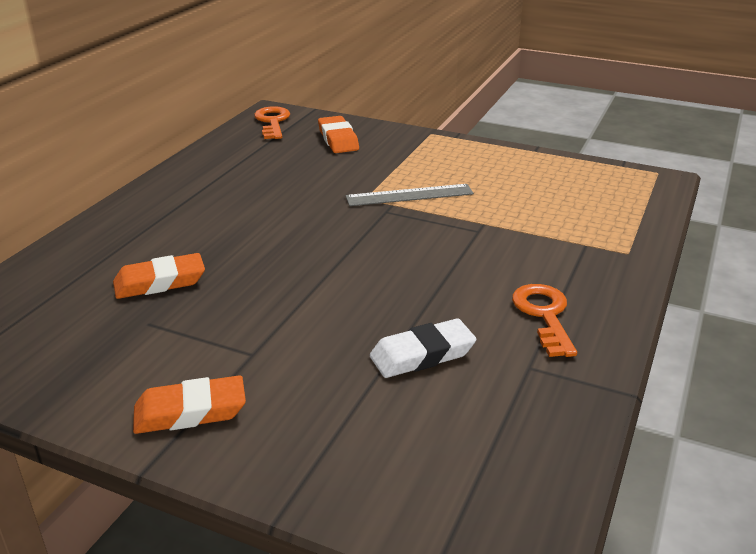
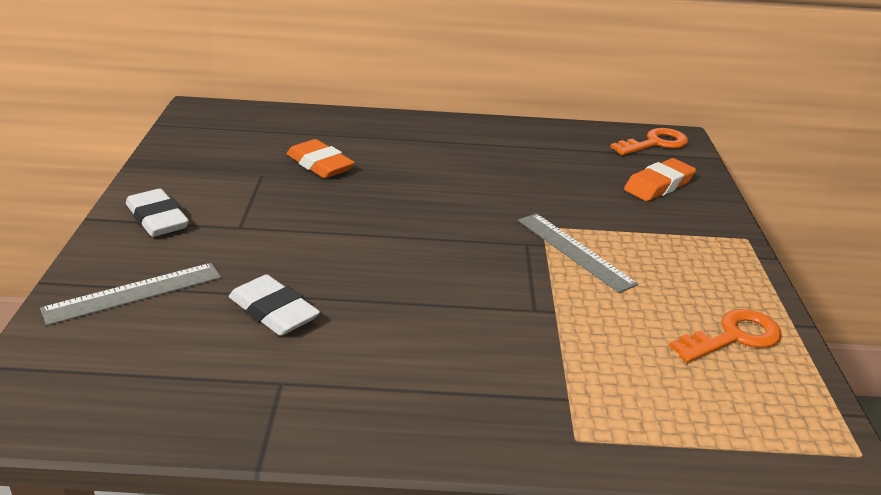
camera: 65 degrees right, 0 degrees up
(190, 411) = (157, 219): orange eraser -> white eraser
(341, 444) = (133, 293): none -> grey ruler
(544, 315) = (383, 381): orange key -> orange key (733, 337)

